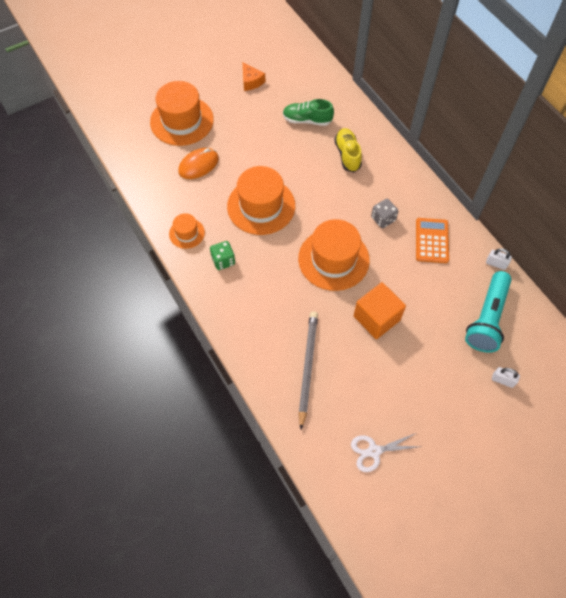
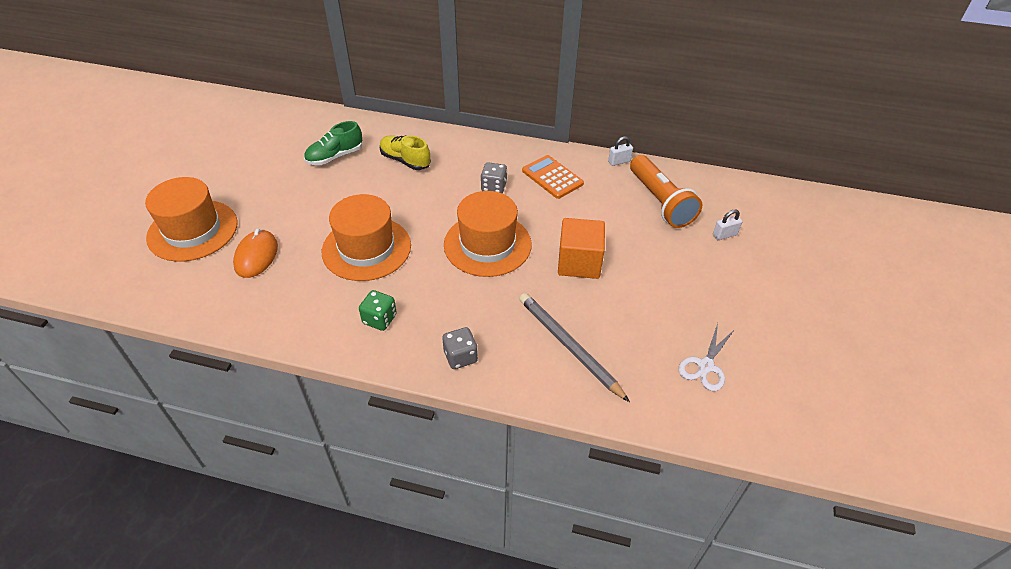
camera: 45 degrees left, 15 degrees down
(187, 233) = (310, 323): orange hat -> none
(242, 321) = (460, 357): none -> grey dice
(251, 81) = (240, 158): orange cheese -> none
(486, 318) = (660, 202): turquoise flashlight -> orange flashlight

